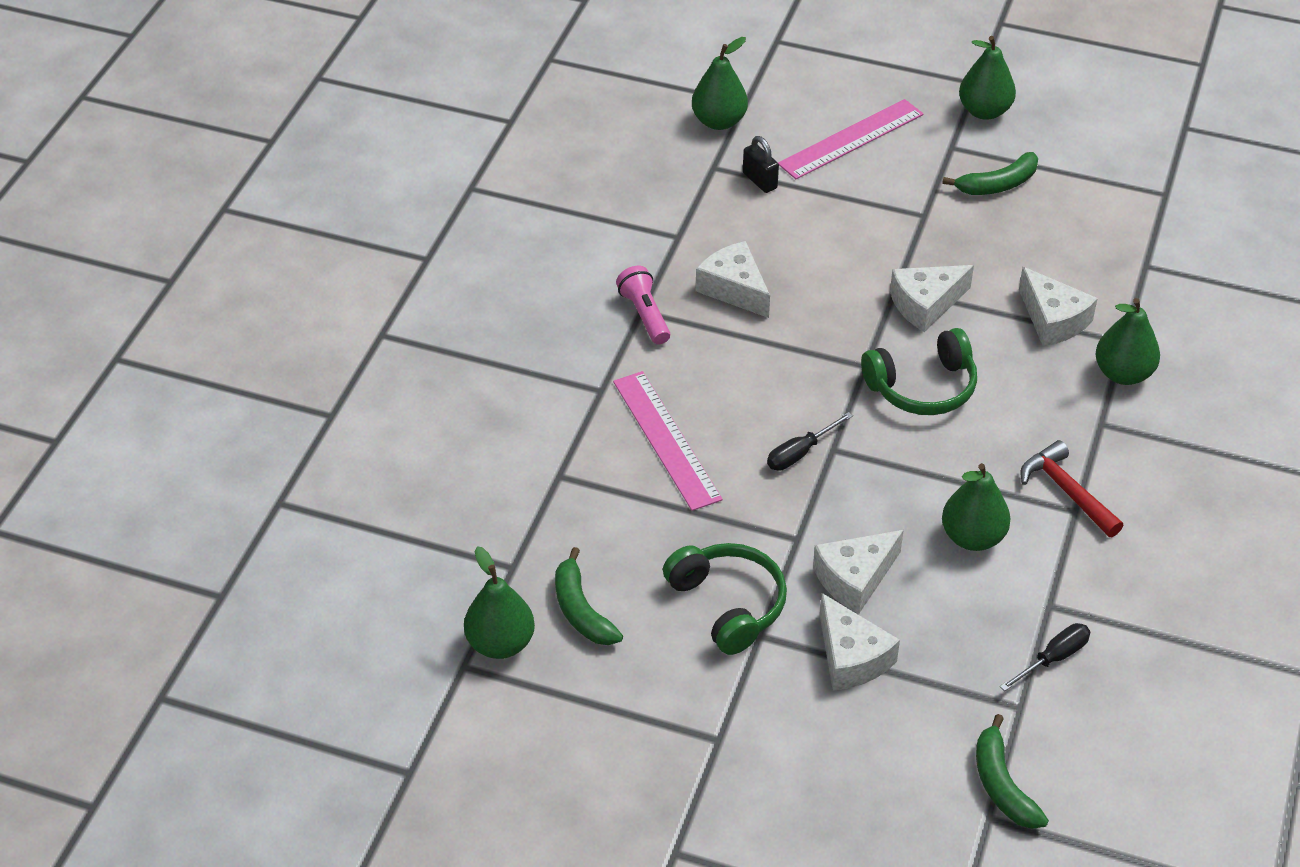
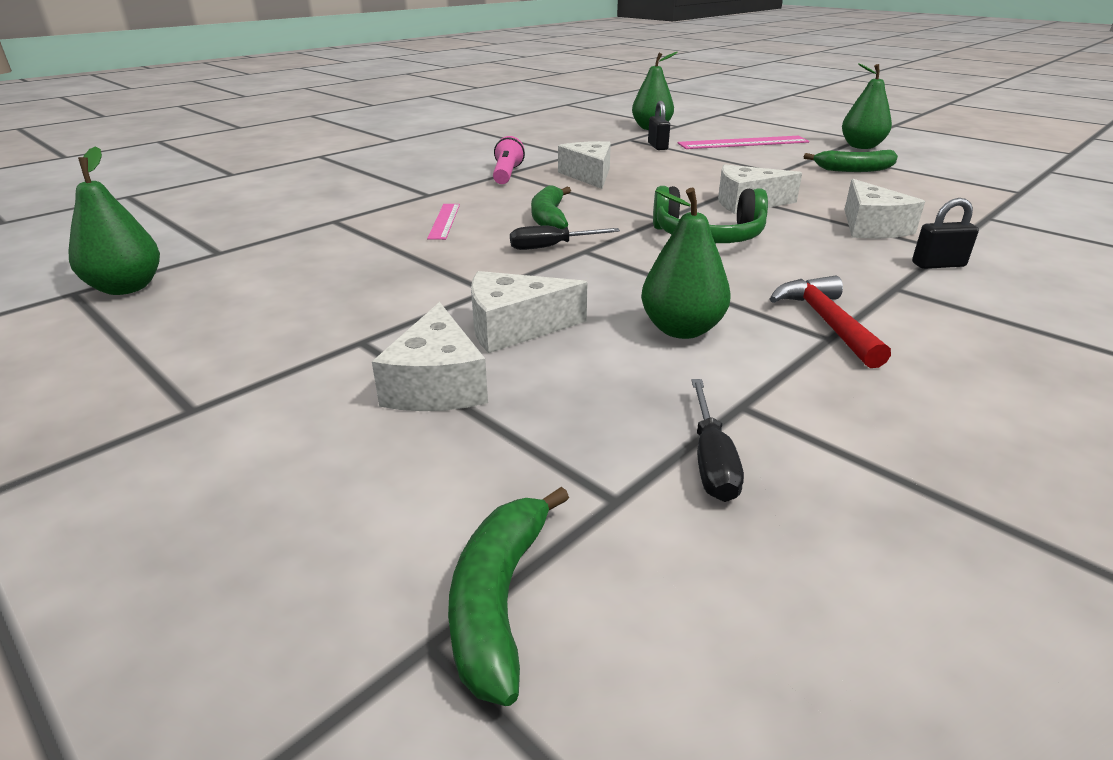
camera: 25 degrees right, 15 degrees down
(581, 610) = (226, 286): green banana -> green banana (549, 218)
(666, 439) = (444, 221): pink ruler -> pink ruler, size x0.55
(728, 605) = (361, 314): green headphones -> none
(1053, 658) = (711, 460): black screwdriver -> black screwdriver turned 105 degrees clockwise
(1123, 374) = (938, 265): green pear -> black padlock

